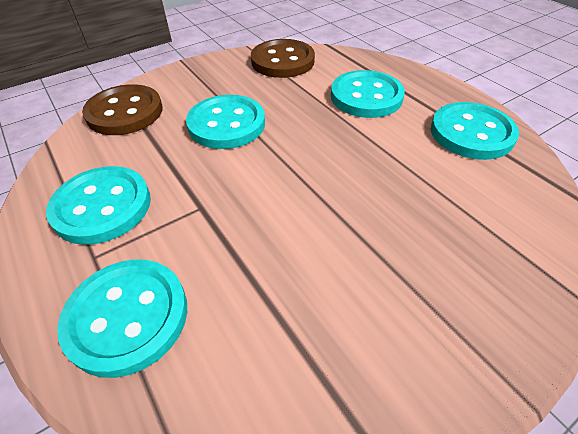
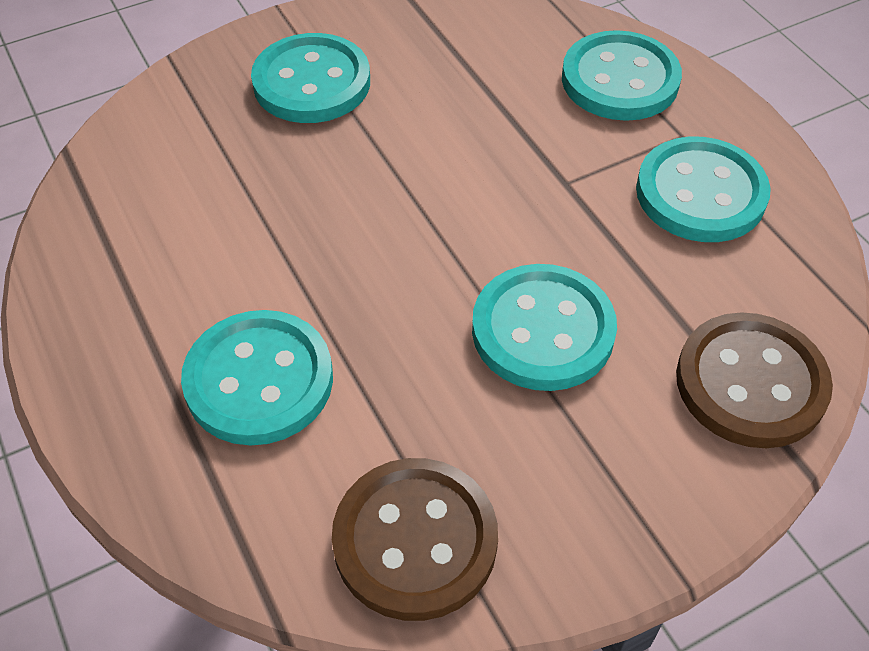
camera: 175 degrees left, 5 degrees up
(471, 133) = (121, 269): turquoise button -> turquoise button (312, 82)

